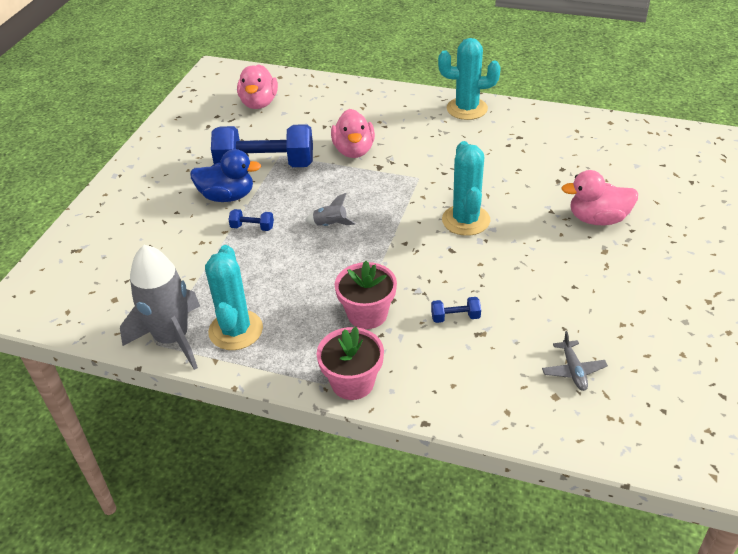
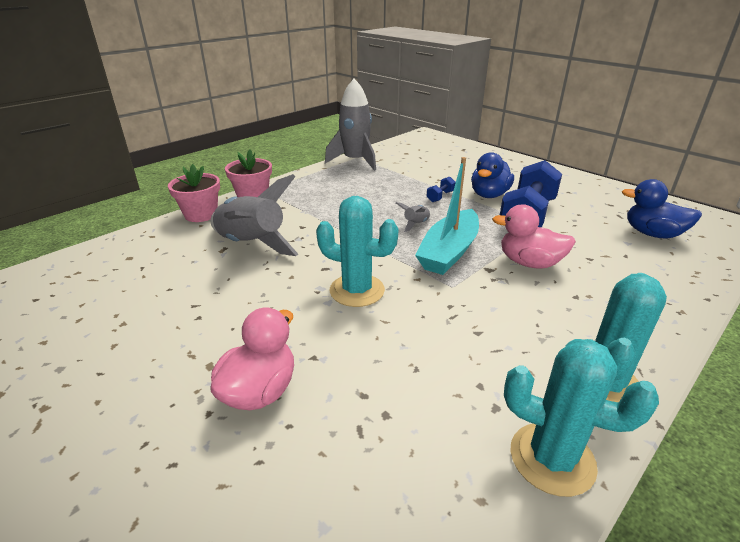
camera: 115 degrees right, 10 degrees down
(235, 330) = (340, 176): turquoise cactus -> turquoise cactus (552, 458)
(259, 103) = (652, 234): pink duck -> blue duck
(367, 314) = (301, 214): pink flower pot -> pink flower pot (201, 214)
(368, 192) = (449, 252): none -> turquoise boat
(455, 317) = (251, 244): blue dumbbell -> grey rocket
(573, 370) = (132, 274): grey plane -> none

